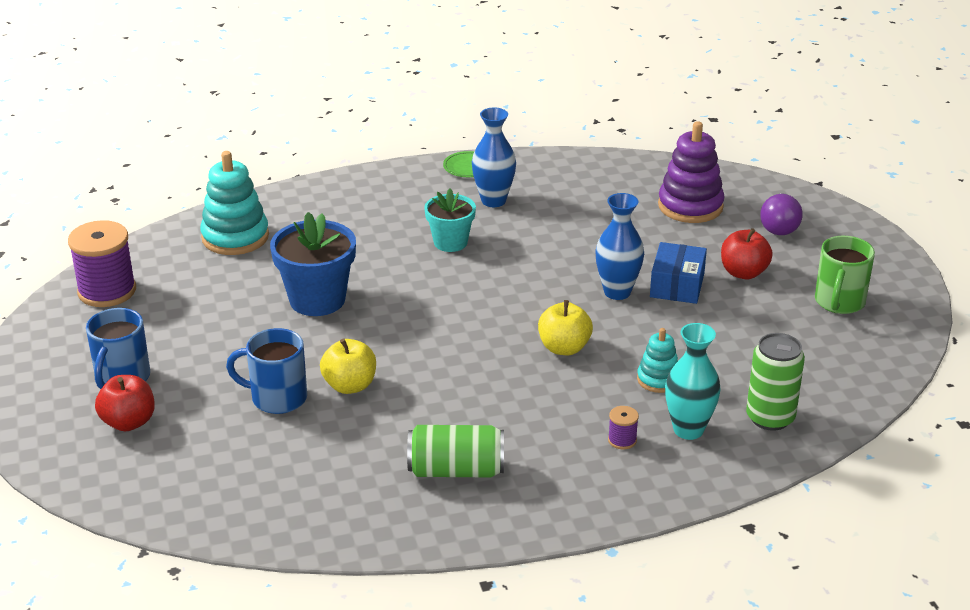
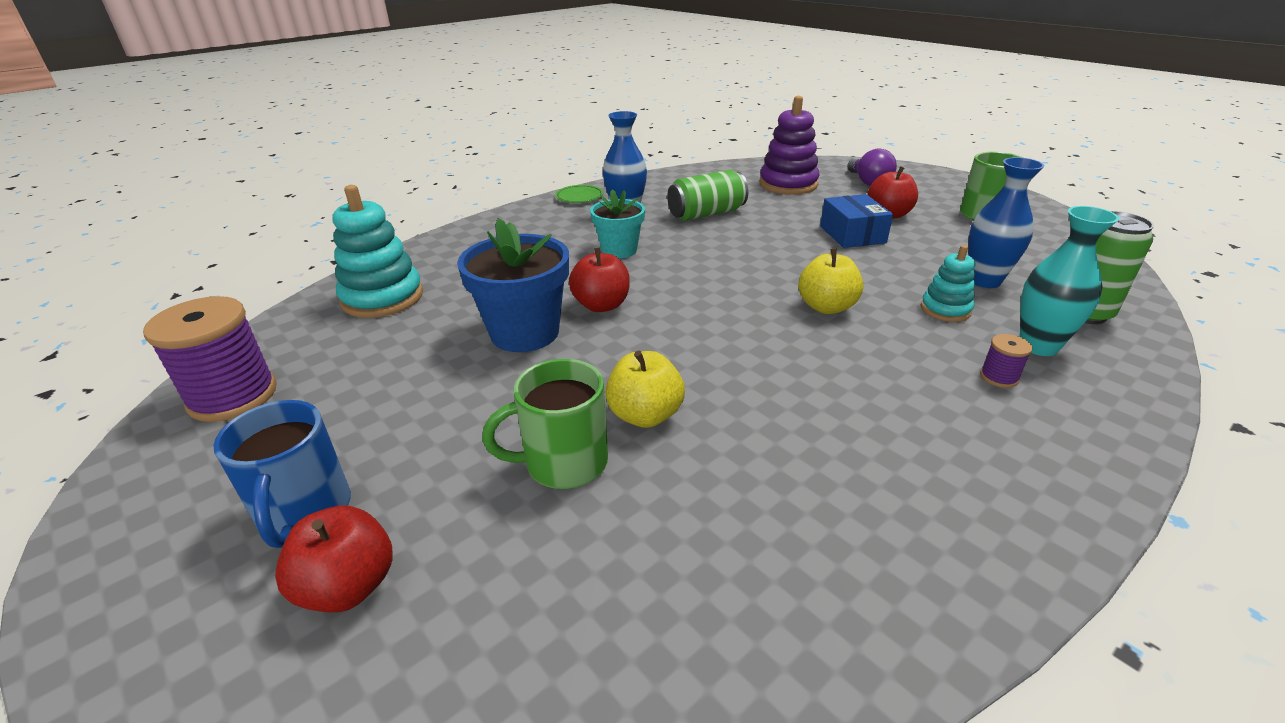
camera: 25 degrees left, 0 degrees up
(277, 398) = (563, 463): blue mug -> green mug
(391, 293) = (601, 305): none -> red apple
(456, 470) = (882, 480): green can -> green can (706, 214)
(617, 292) = (812, 251): blue vase -> blue vase (984, 281)

